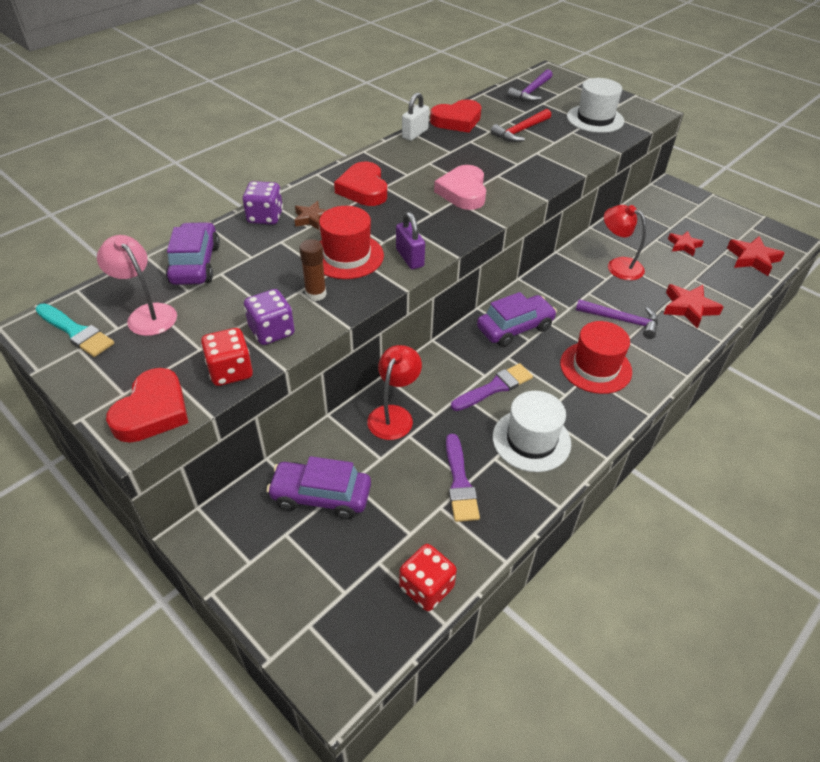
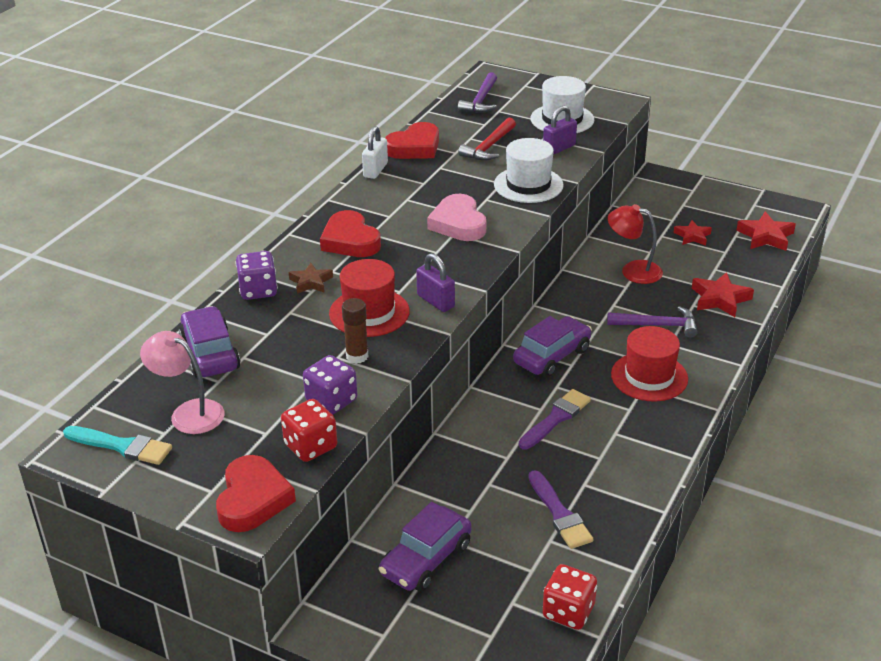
camera: 15 degrees left, 10 degrees down
(321, 496) = (426, 559): purple car -> purple car turned 45 degrees counterclockwise
(394, 415) = (464, 468): red lamp -> none
(531, 440) = (613, 459): white hat -> white hat (528, 185)
(581, 143) = (559, 148): none -> purple padlock

